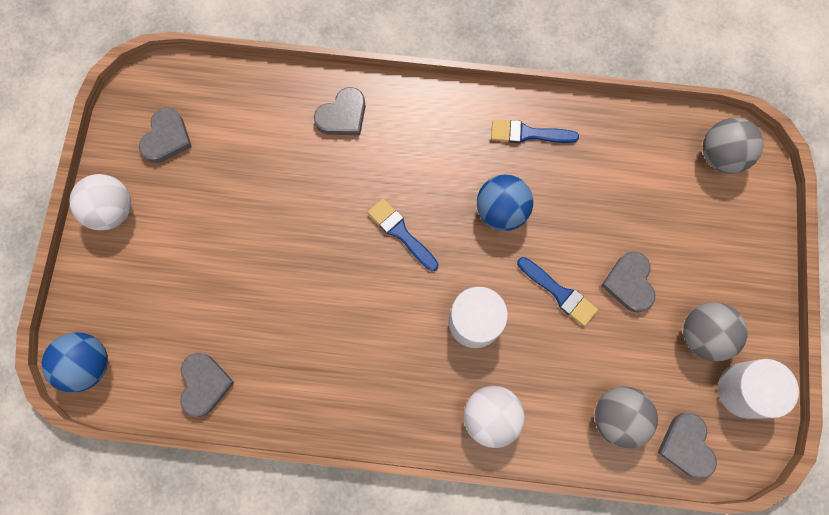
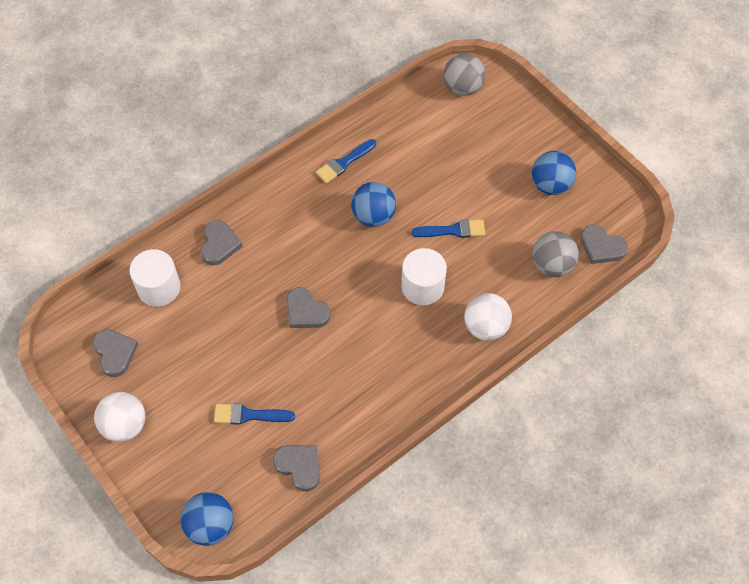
camera: 45 degrees left, 15 degrees down
(401, 232) = (327, 277): blue brush -> blue brush (249, 415)
(629, 283) = (484, 192): grey heart -> grey heart (306, 311)
(702, 335) = (550, 185): grey ball -> blue ball
(744, 390) = (600, 194): white cylinder -> white cylinder (159, 288)

